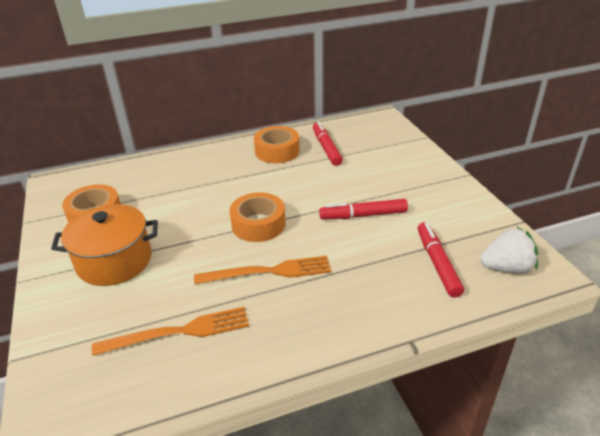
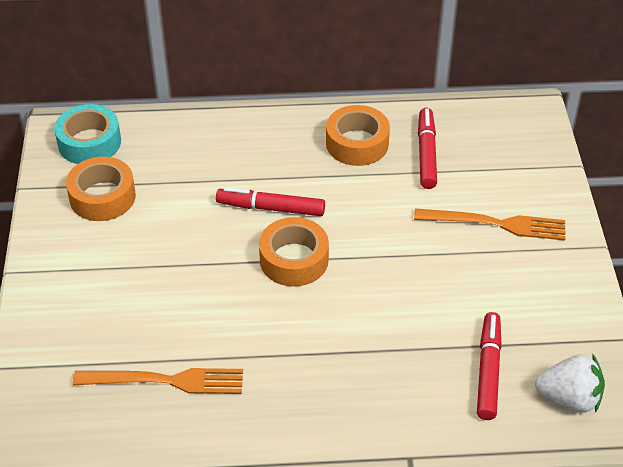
camera: 15 degrees right, 10 degrees up
(79, 185) = (89, 142): none -> turquoise tape
(114, 261) = (114, 271): orange pot -> none
(268, 272) = (284, 330): orange fork -> orange fork (495, 224)
(363, 215) = (429, 278): red marker -> red marker (270, 208)

